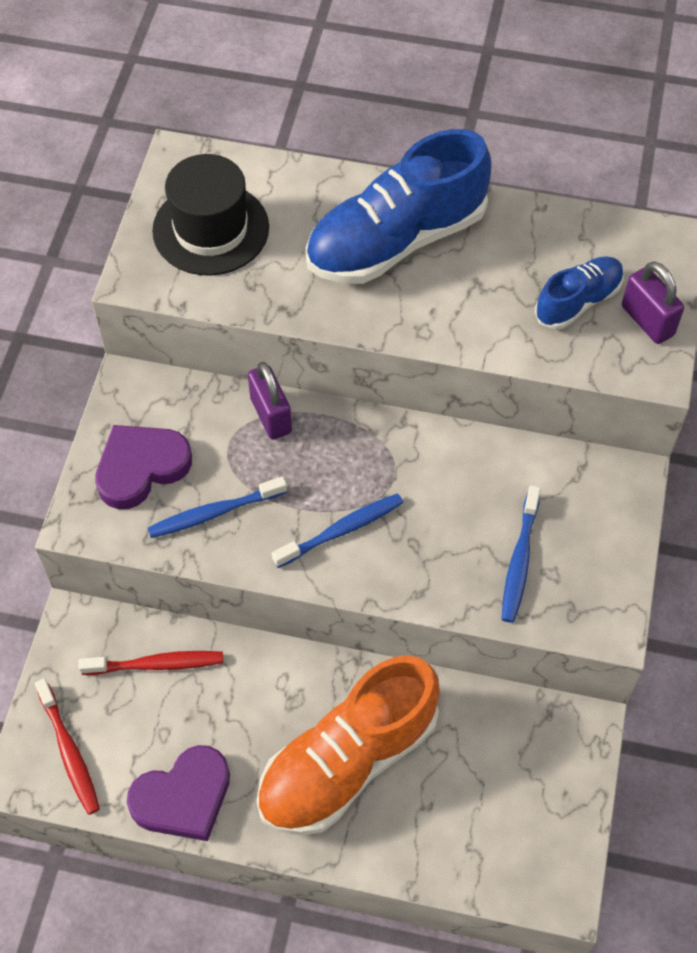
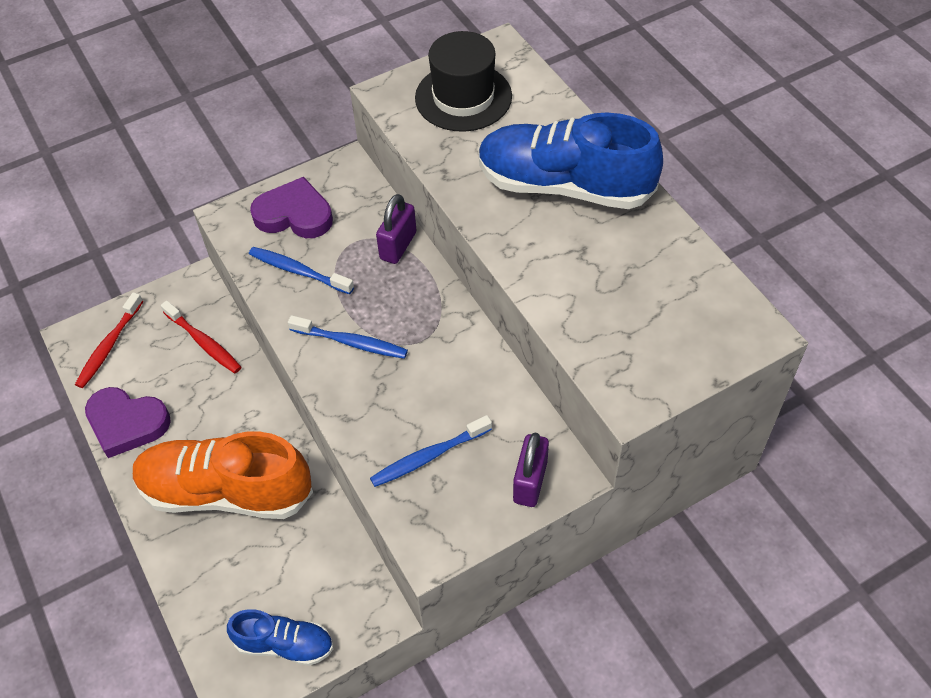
camera: 50 degrees right, 5 degrees down
(578, 301) = (635, 314): blue shoe -> blue shoe (285, 644)
(647, 321) = (667, 365): purple padlock -> purple padlock (530, 482)

